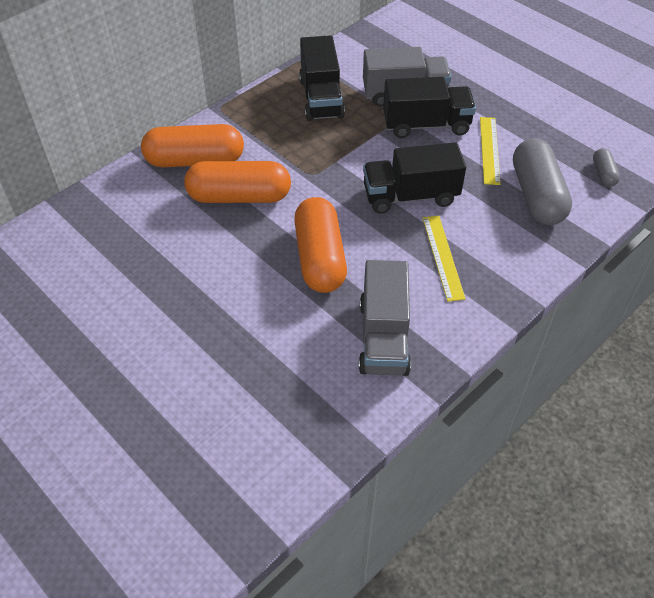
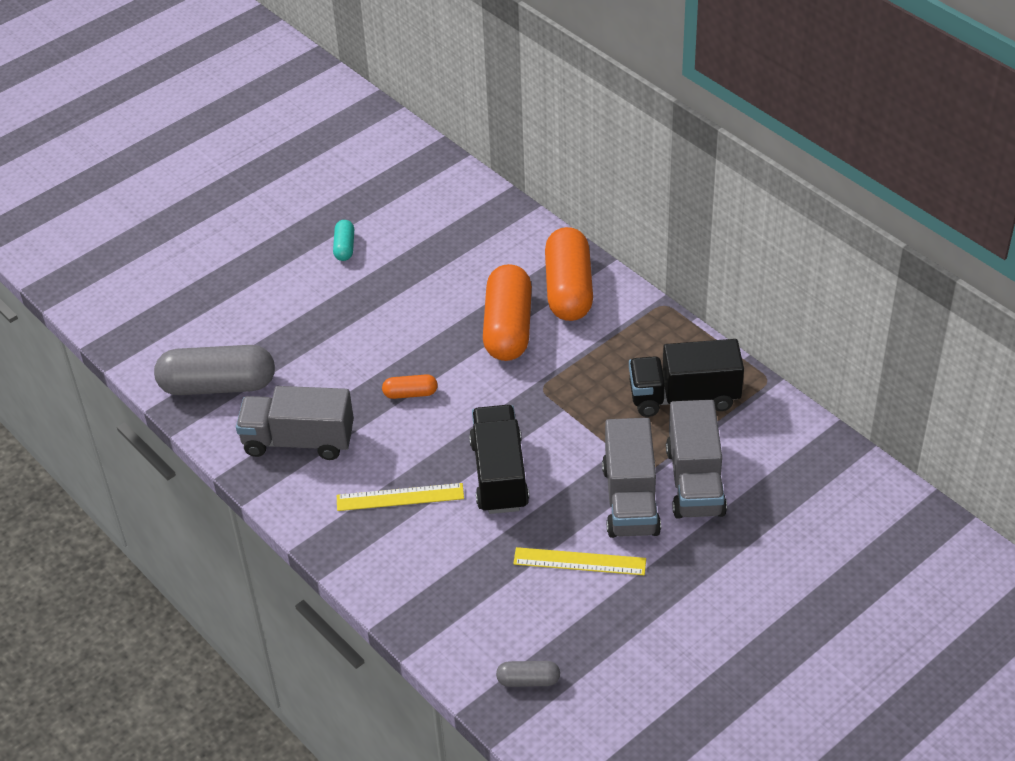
camera: 95 degrees right, 5 degrees down
(108, 325) = (344, 247): none -> turquoise capsule
(320, 258) = (410, 393): orange capsule -> orange capsule, size x0.46
(426, 125) = (630, 500): black truck -> grey truck
(537, 195) = (492, 600): grey capsule -> grey capsule (218, 385)

